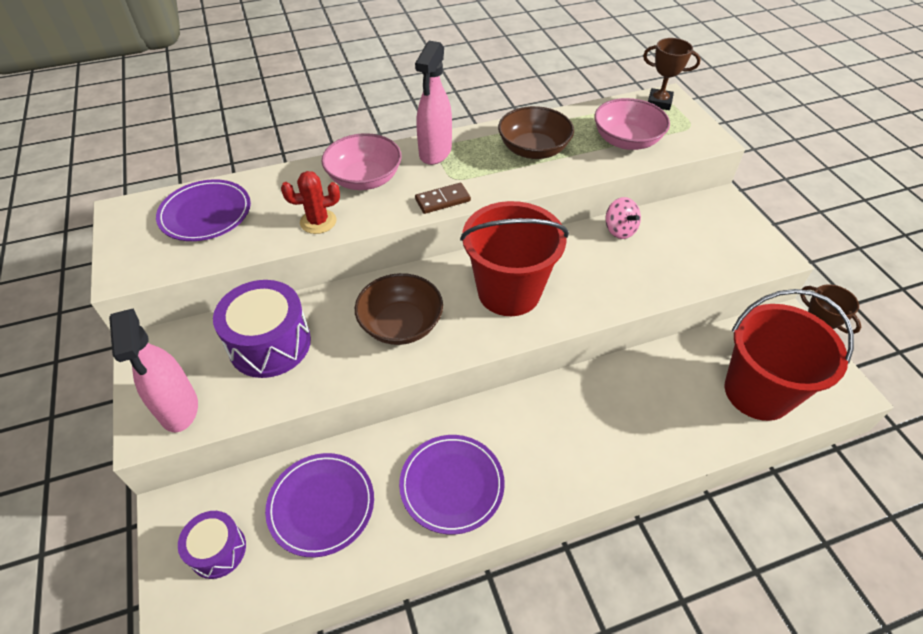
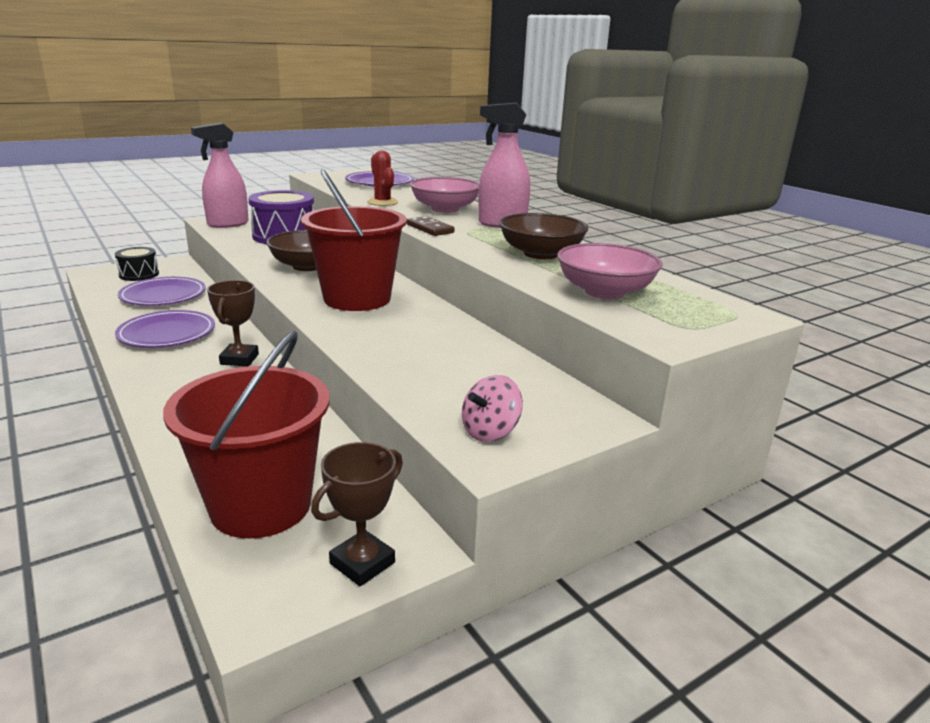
camera: 75 degrees right, 25 degrees down
(218, 550) = (139, 274): purple drum -> black drum
(619, 230) = (483, 346): pink spinning top -> pink spinning top (490, 432)
(659, 102) = (726, 310): brown trophy -> brown trophy (239, 359)

